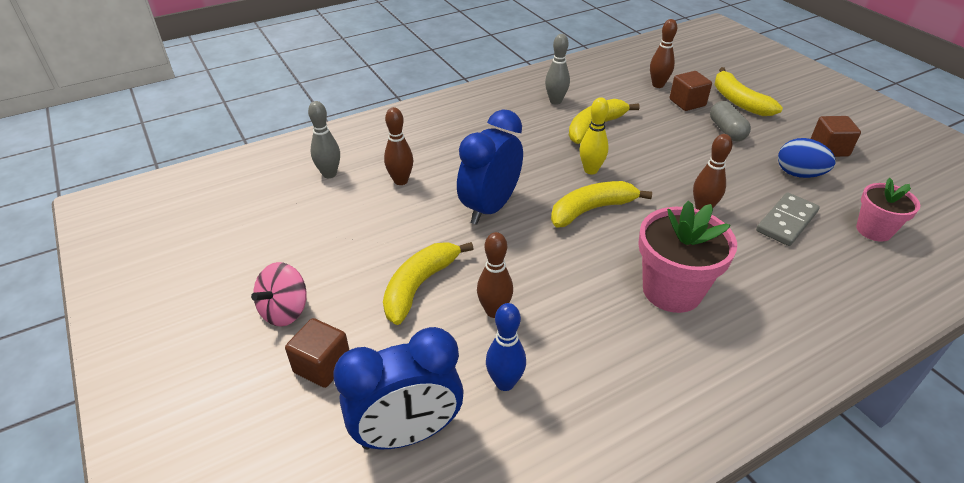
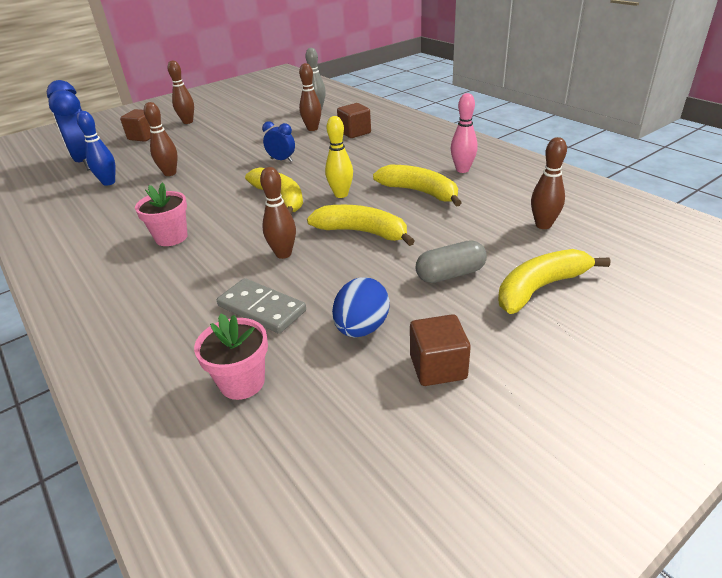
camera: 85 degrees right, 5 degrees down
(285, 311) = (188, 122): pink spinning top -> brown bowling pin
(419, 286) = (199, 149): yellow banana -> yellow banana (362, 232)
(490, 208) = (281, 160): blue clock -> blue clock, size x0.49
(555, 101) = (462, 170): grey bowling pin -> pink bowling pin
(672, 290) = (171, 237): pink flower pot -> pink flower pot, size x0.62
(687, 103) = (508, 246): brown cube -> brown cube (354, 132)

